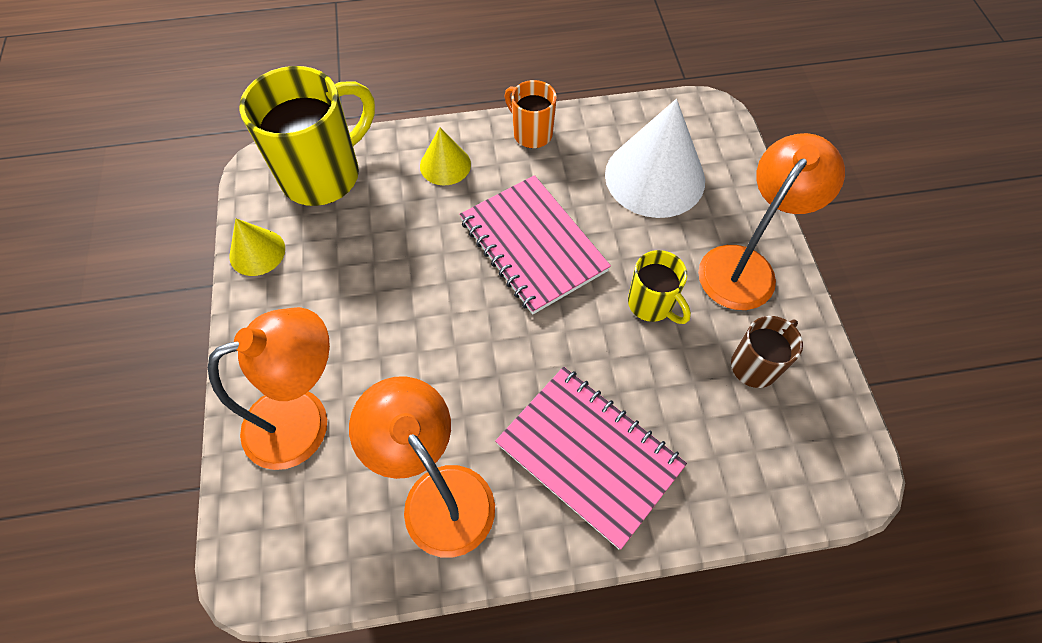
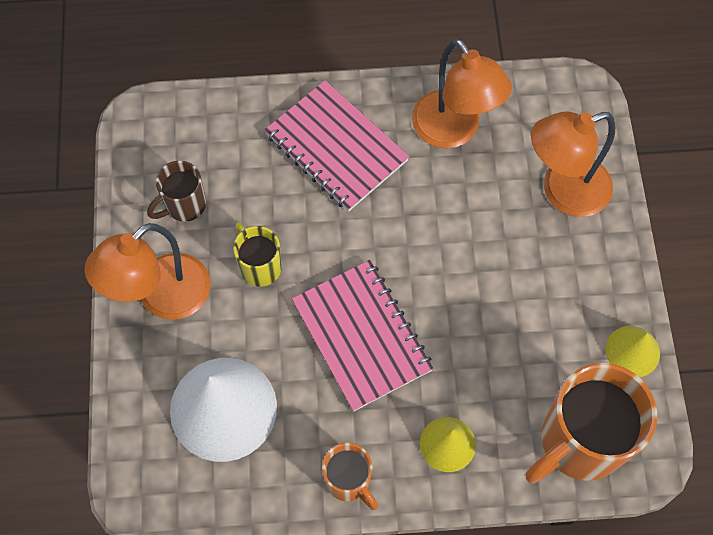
camera: 175 degrees left, 5 degrees up
(324, 175) = (579, 442): yellow mug -> orange mug

